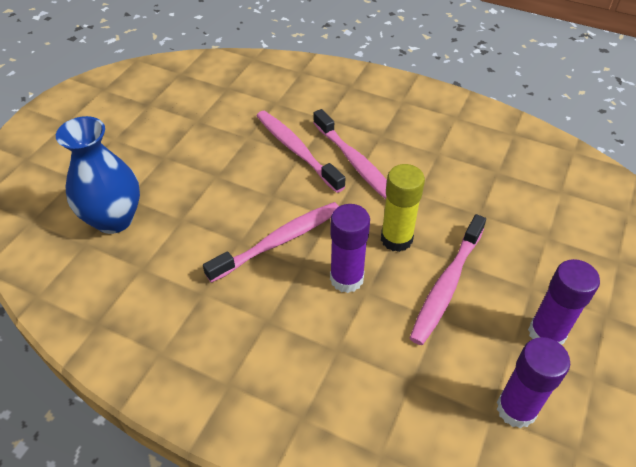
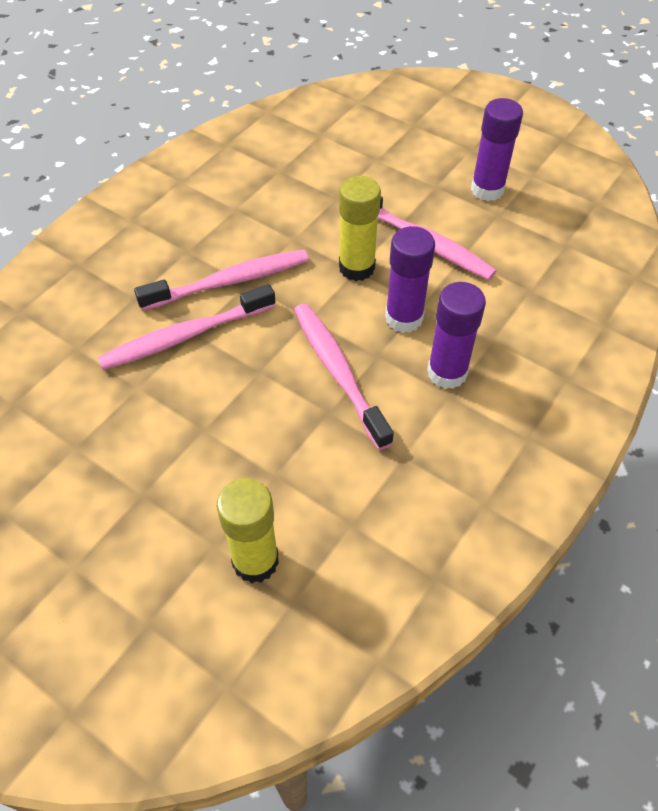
camera: 80 degrees left, 5 degrees up
(114, 219) = (255, 561): blue vase -> yellow glue stick
(516, 409) = (561, 228): purple glue stick -> purple glue stick (447, 372)

